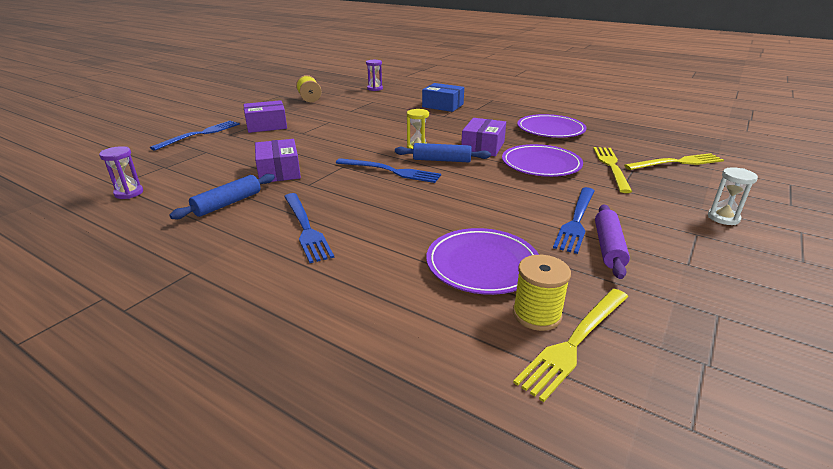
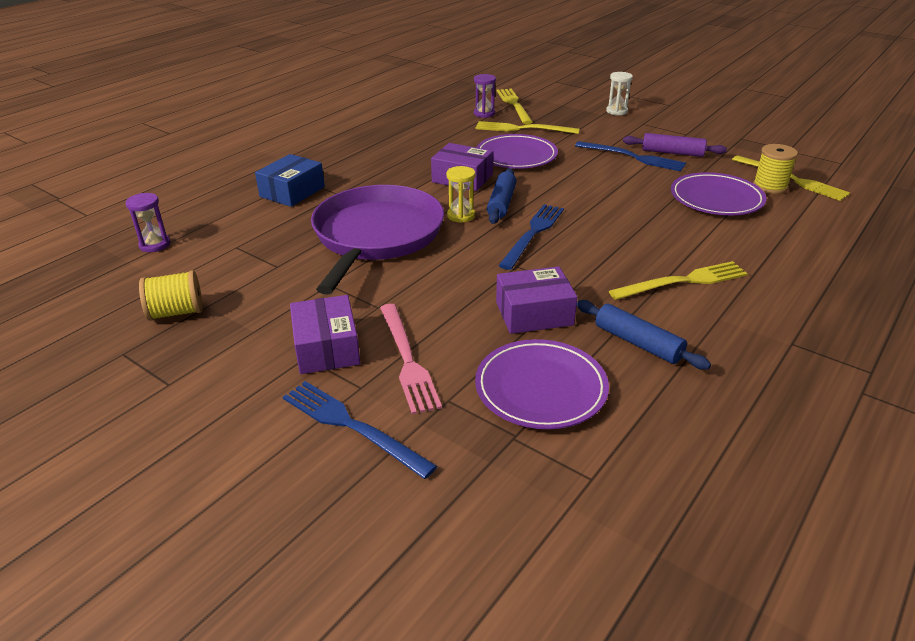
camera: 85 degrees left, 5 degrees up
(129, 193) = (621, 450): purple hourglass -> purple hourglass (484, 114)
(246, 141) = (407, 360): none -> pink fork
(306, 228) = (683, 281): blue fork -> yellow fork
(385, 128) = (376, 236): none -> purple pan
(550, 130) = (416, 140): purple plate -> purple plate (540, 388)

